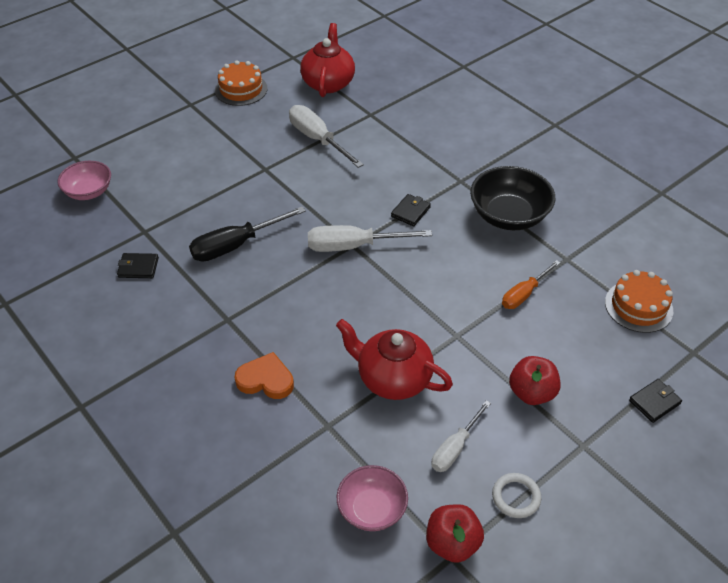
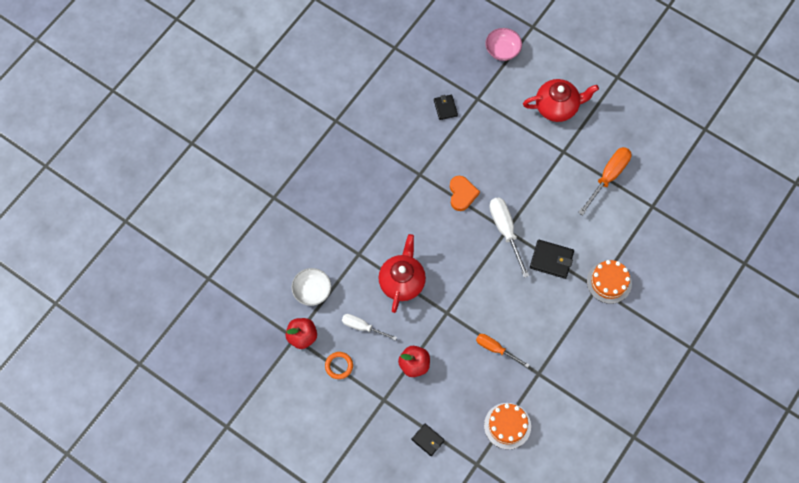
camera: 75 degrees right, 20 degrees up
(236, 245) = (482, 158): black screwdriver -> none
(241, 89) = (648, 105): orange cake -> orange cake (609, 282)
(266, 380) = (381, 211): orange heart -> orange heart (462, 194)
(318, 139) = (608, 177): white screwdriver -> orange screwdriver
(328, 83) = (680, 165): red teapot -> red teapot (557, 107)
(372, 509) = (312, 291): pink bowl -> white bowl
(410, 212) = (551, 260): black wallet -> black wallet, size x1.53
(508, 216) = (569, 328): black bowl -> none
(516, 497) = (339, 366): white ring -> orange ring

